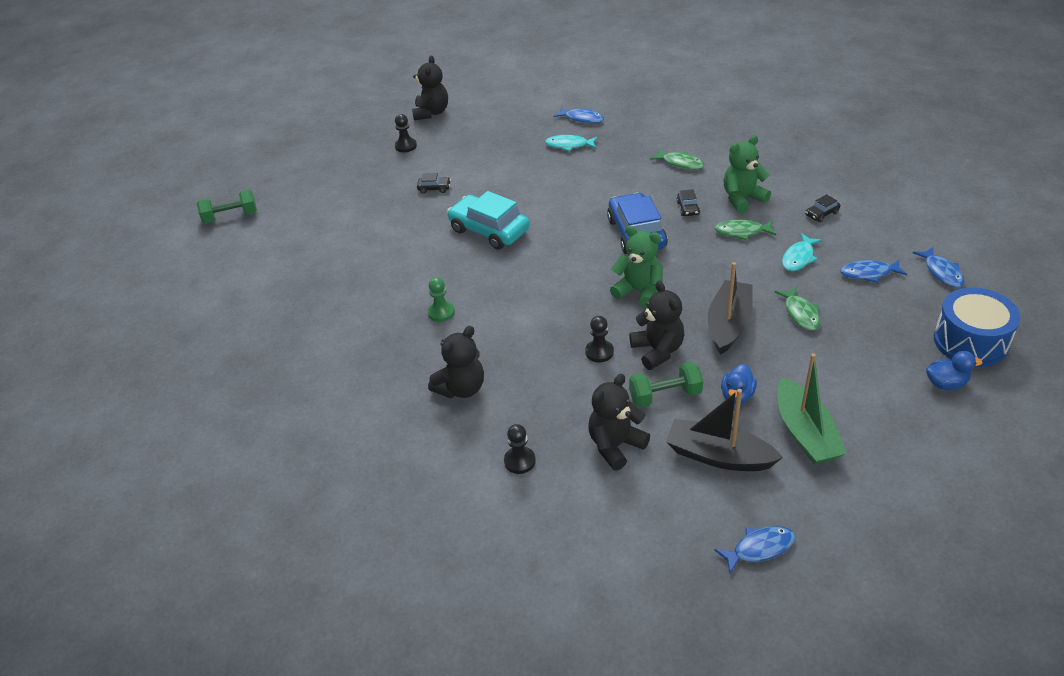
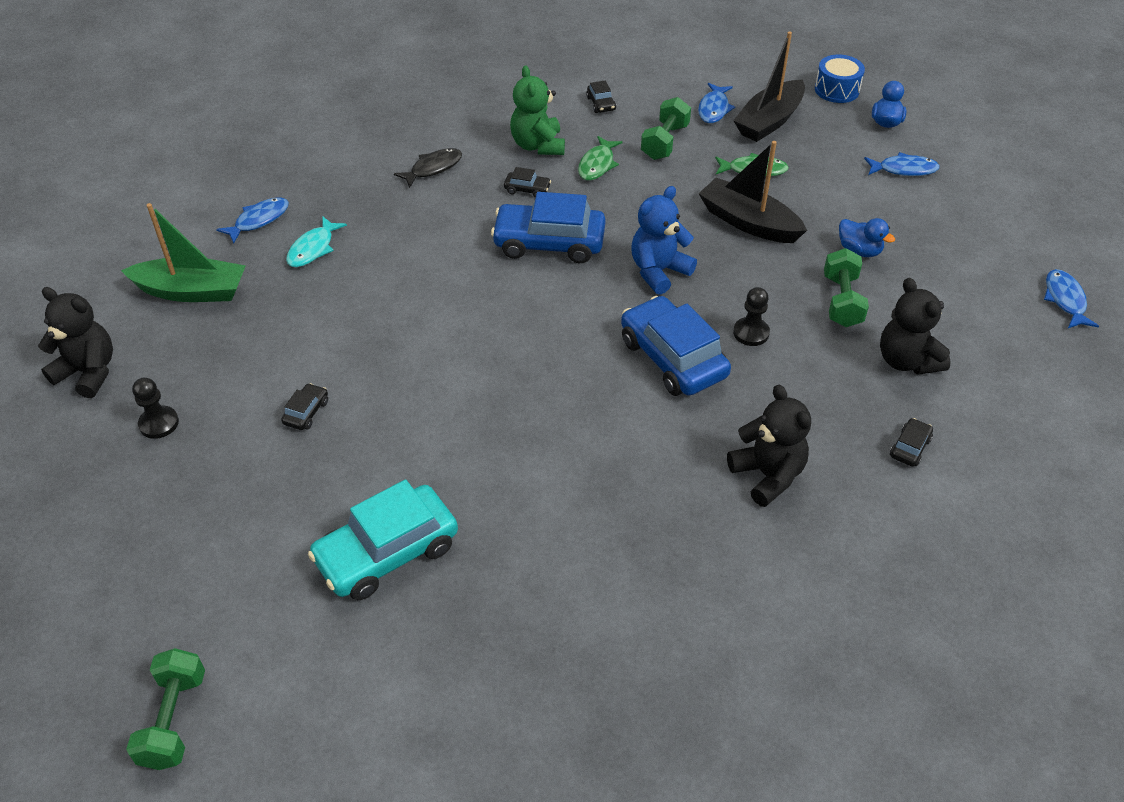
camera: 75 degrees left, 5 degrees up
(441, 312) = (607, 464): green pawn -> none
(489, 230) = (453, 374): turquoise car -> turquoise car (387, 552)
(519, 461) = (910, 448): black pawn -> black car
(552, 319) = (673, 358): none -> blue car
(639, 291) = (658, 271): green teddy bear -> blue teddy bear
(657, 351) = (768, 286): black teddy bear -> none
(680, 163) = (433, 168): green fish -> black fish
(718, 456) = (940, 289): black boat -> black boat (769, 121)
(798, 258) = (665, 142): turquoise fish -> green dumbbell
(805, 433) = (924, 224): green boat -> green boat (192, 291)
(942, 272) = (735, 69): blue fish -> blue fish (904, 169)
(970, 341) = (837, 90): blue drum -> blue drum, size x0.65

